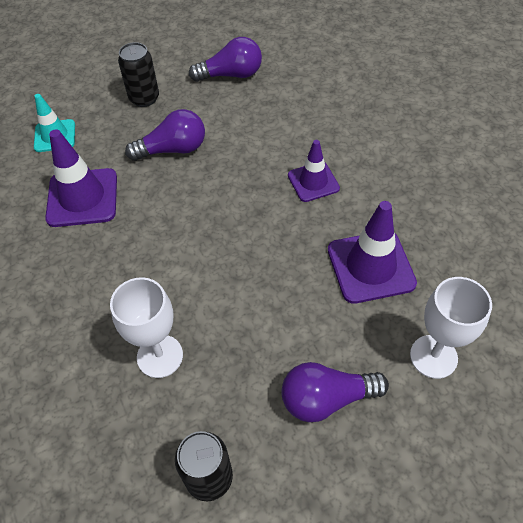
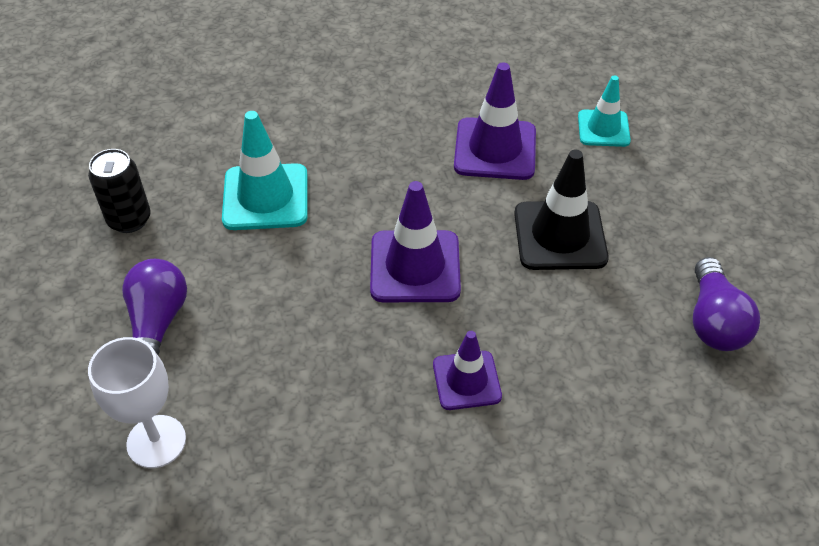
camera: 100 degrees right, 5 degrees down
(144, 98) = (667, 215): black can -> none
(160, 356) = (265, 197): white goblet -> turquoise traffic cone
(173, 149) = (560, 236): purple light bulb -> black traffic cone
(370, 266) = (304, 411): purple traffic cone -> purple traffic cone (415, 267)

